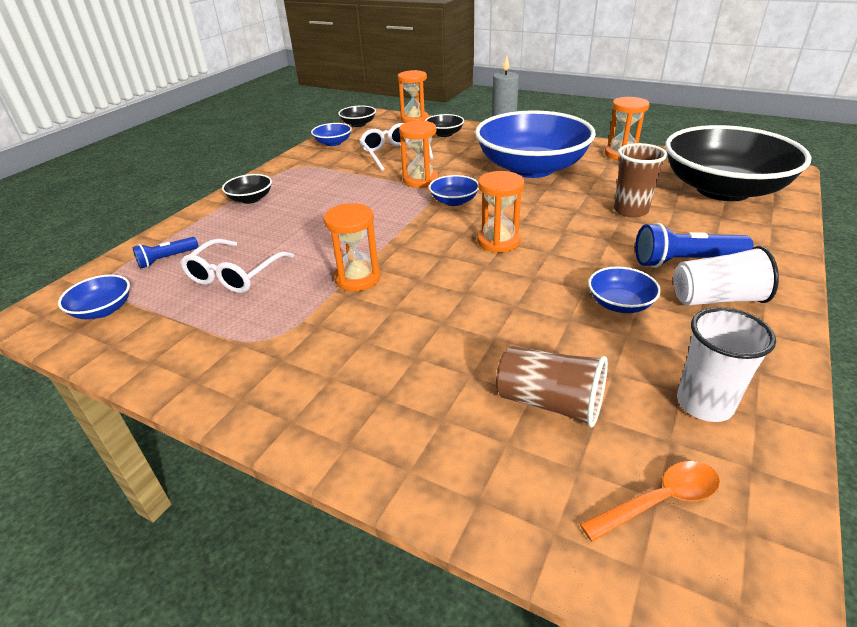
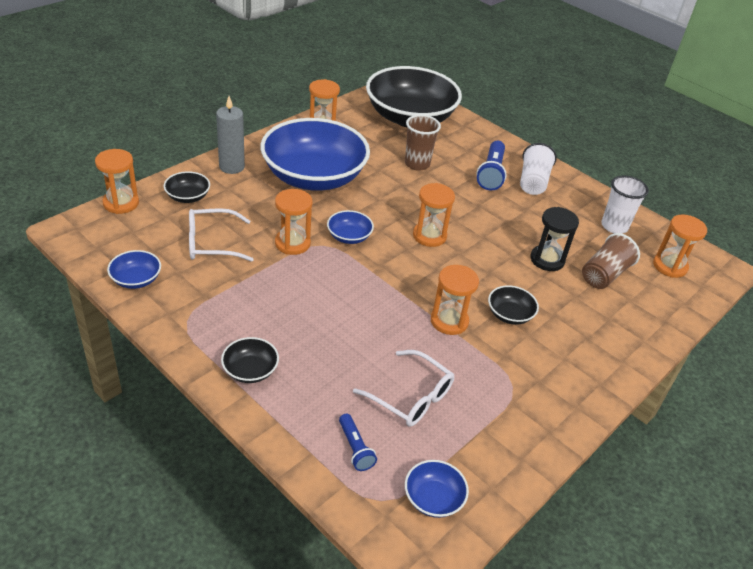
camera: 80 degrees left, 5 degrees up
(358, 124) = (91, 247): black bowl -> black bowl (509, 314)
(534, 336) = (547, 260): none -> black hourglass
(620, 304) = (526, 216): blue bowl -> none
(659, 501) = (670, 266): orange spoon -> orange hourglass

